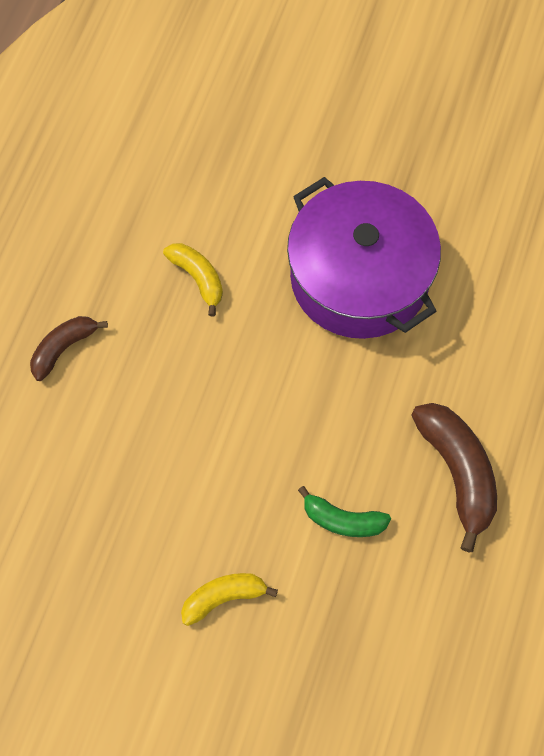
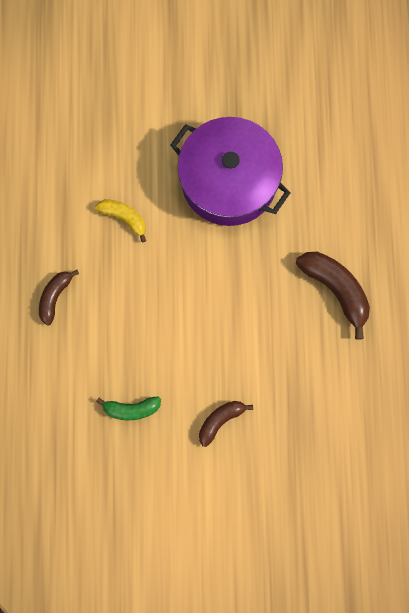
camera: 20 degrees left, 10 degrees up
(223, 598) = (220, 421): yellow banana -> brown banana
(343, 520) = (276, 345): green banana -> green banana (131, 409)

